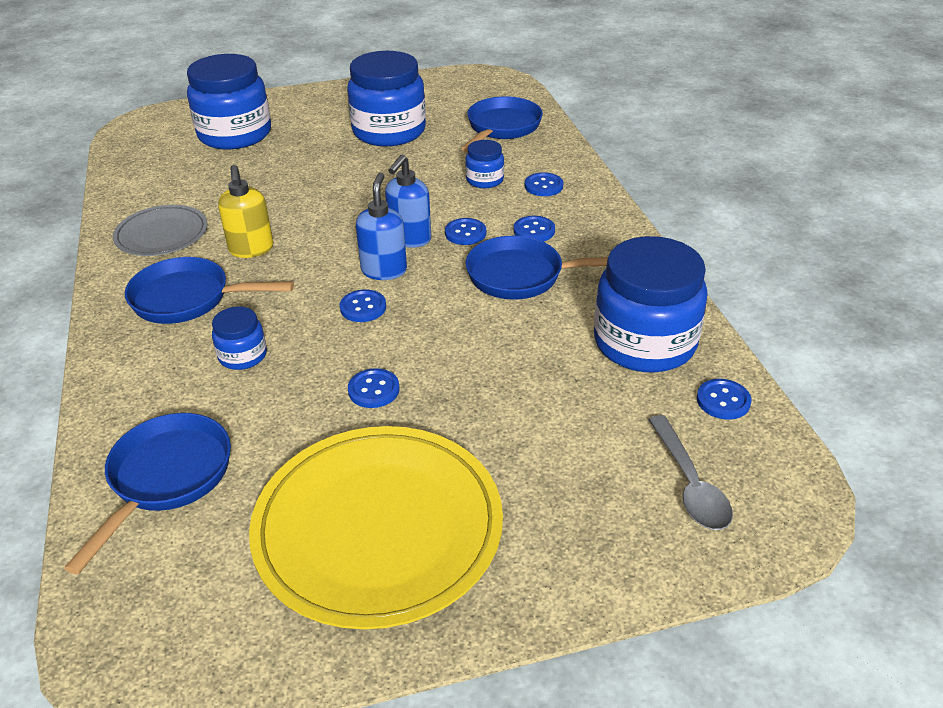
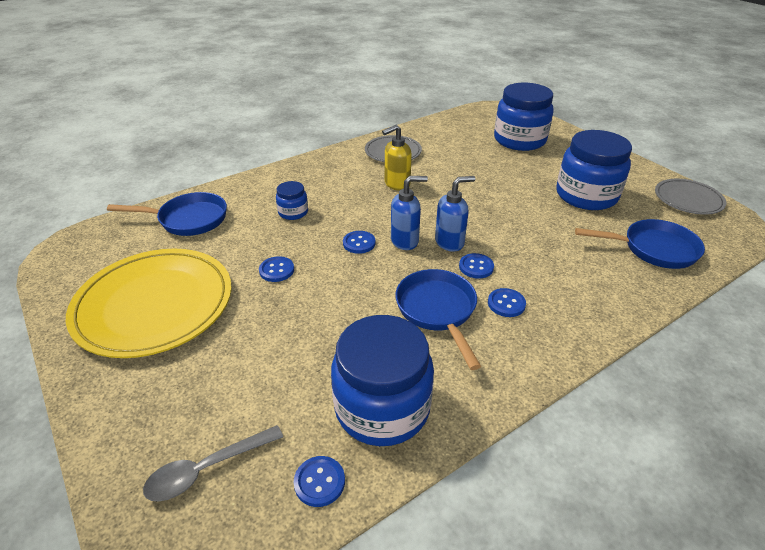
camera: 70 degrees right, 0 degrees up
(188, 299) = (337, 179): blue pan -> none
(409, 239) = (450, 242): blue soap dispenser -> blue soap dispenser turned 150 degrees clockwise
(439, 84) = (688, 199): none -> grey plate
(484, 180) = (560, 259): blue jar -> none
(543, 186) = (580, 295): blue button -> none

